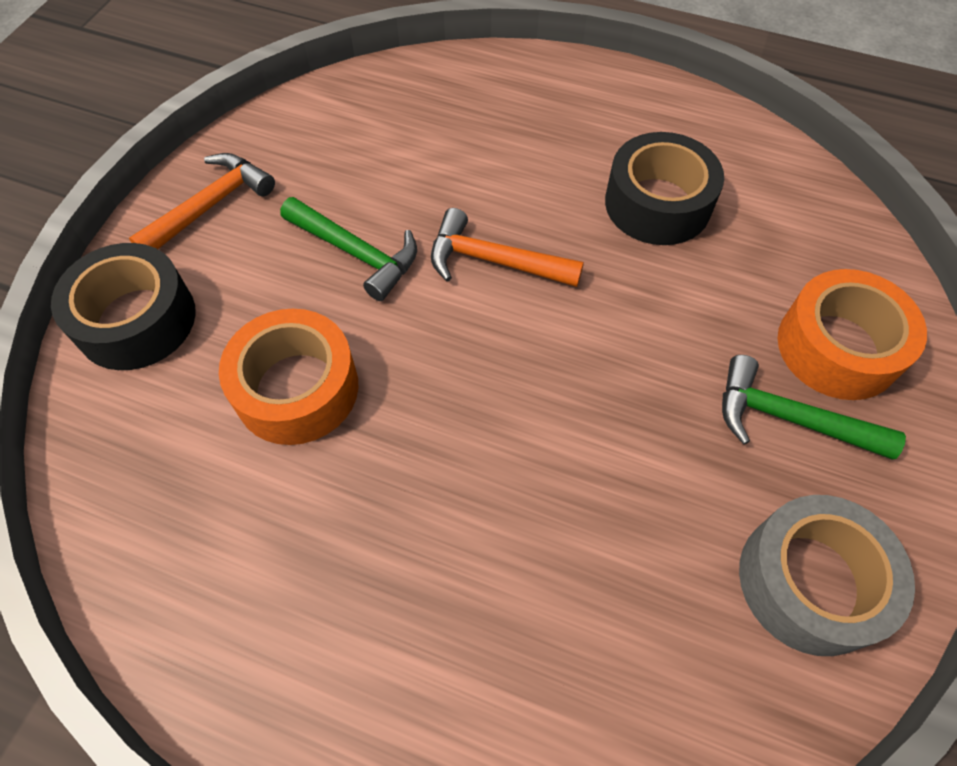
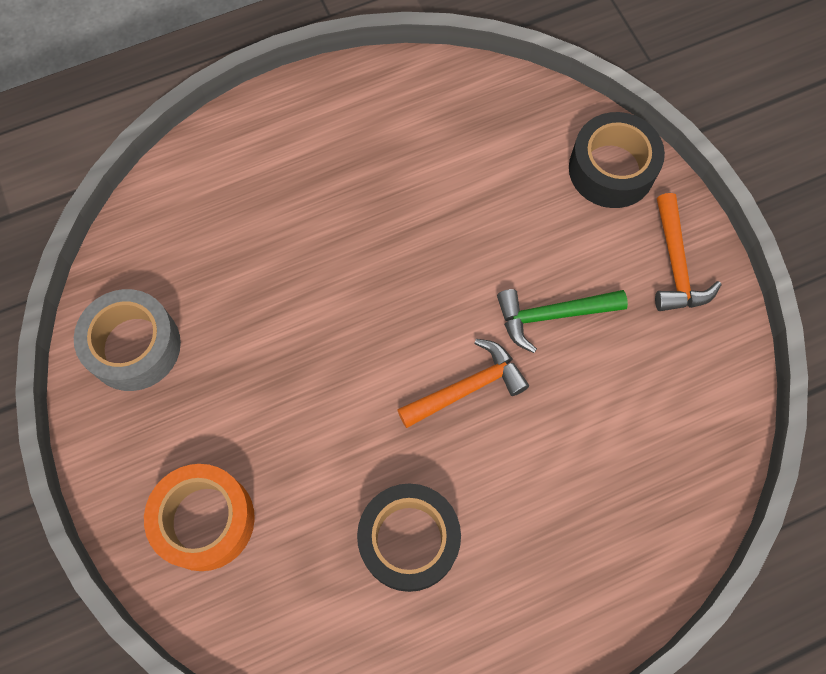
camera: 135 degrees right, 10 degrees up
(297, 388) = (483, 212): orange tape -> none
(788, 418) = (204, 436): green hammer -> none

